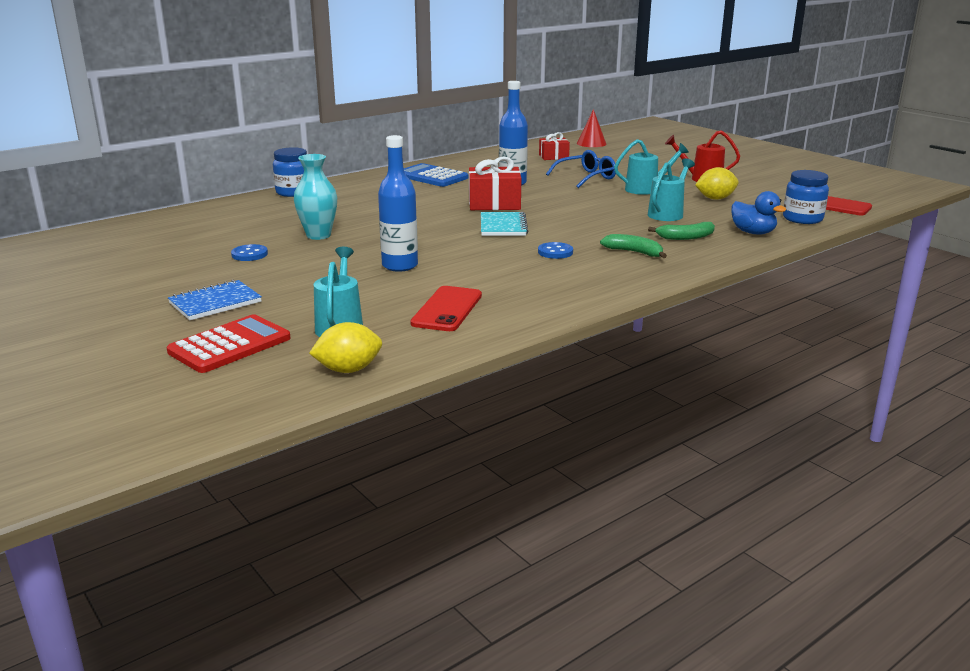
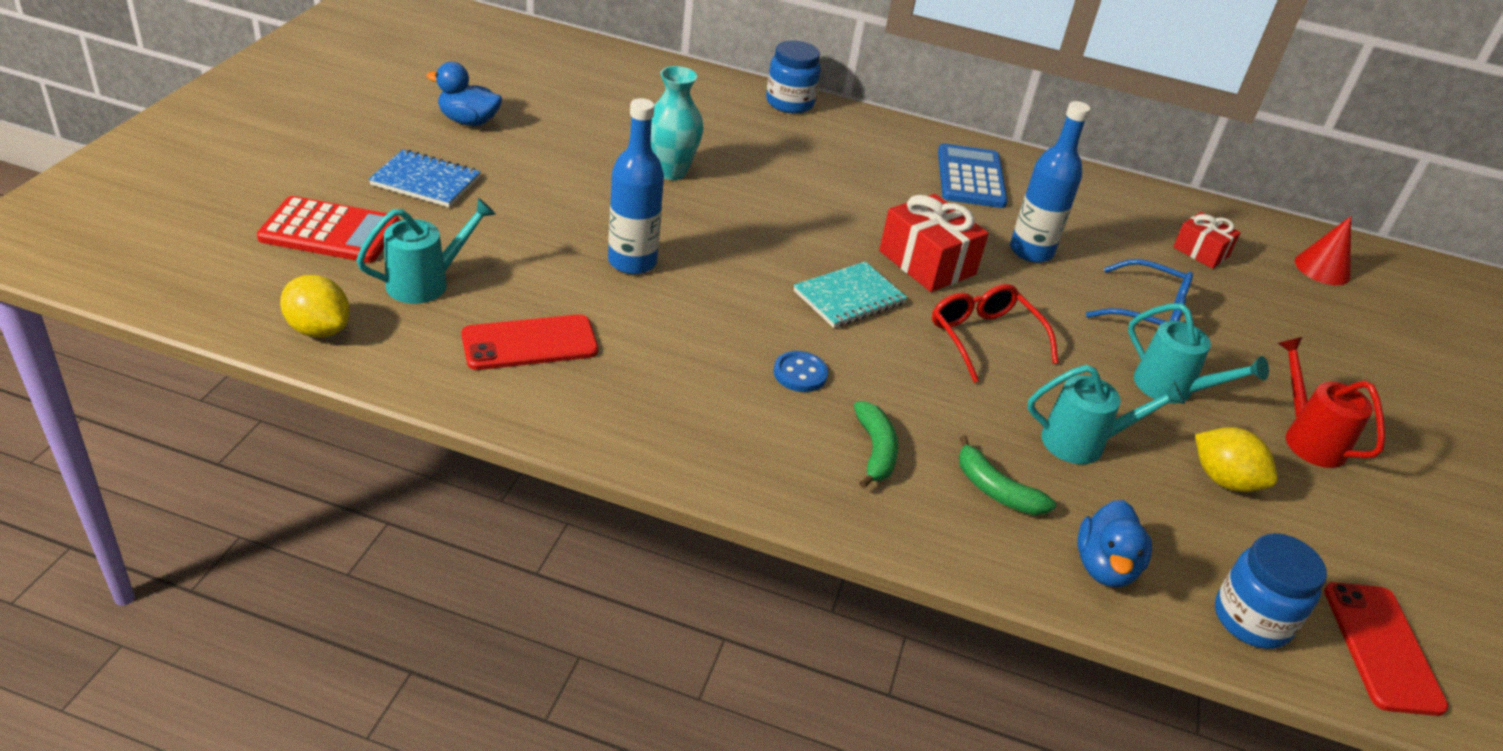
camera: 50 degrees right, 15 degrees up
(159, 275) = (468, 121): none -> blue duck
(249, 254) = (571, 150): blue button -> none
(570, 210) = (984, 338): none -> red glasses

